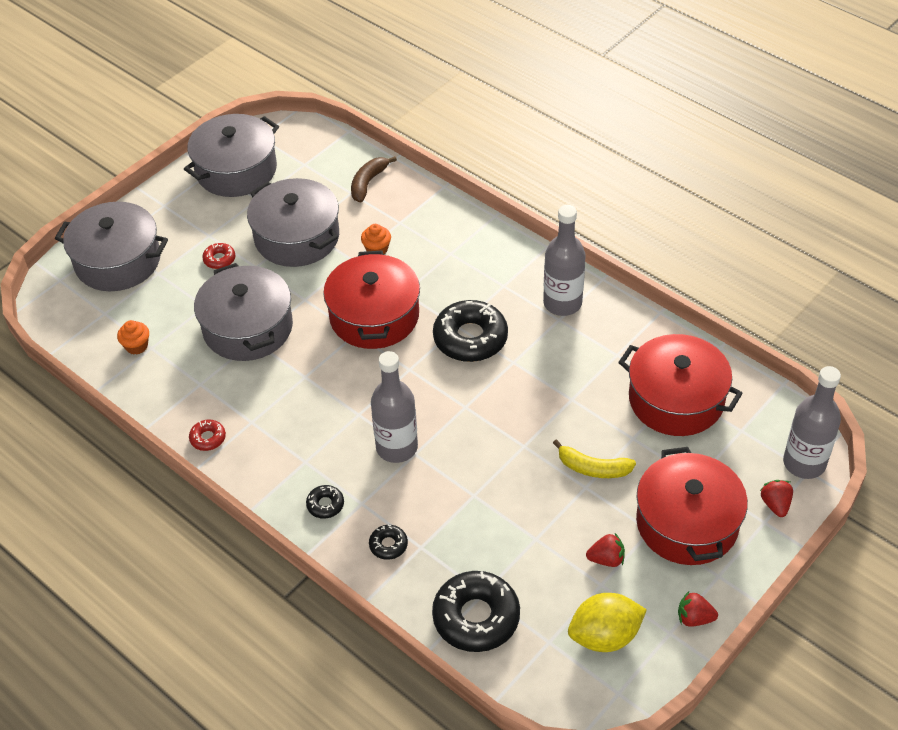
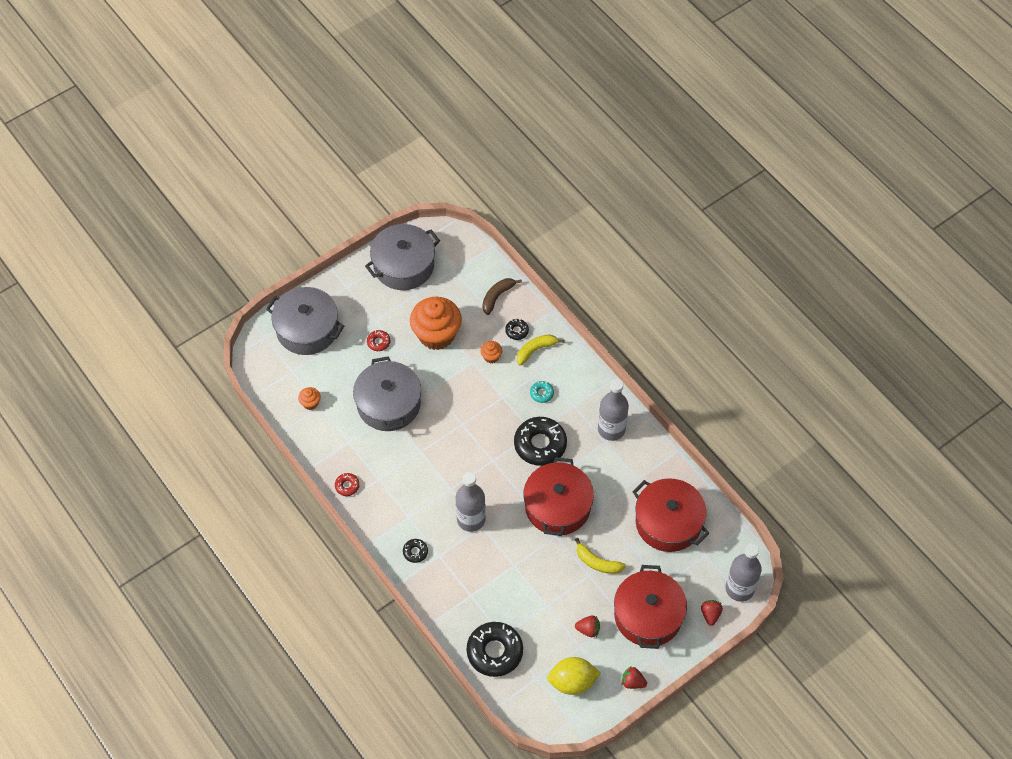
camera: 10 degrees right, 10 degrees up
(297, 237) = (436, 334): grey pot -> orange cupcake
(374, 316) = (477, 412): red pot -> red pot (557, 506)
(388, 545) = (450, 590): black donut -> black donut (517, 331)
(435, 232) = (536, 350): none -> yellow banana
(456, 279) = (541, 393): none -> turquoise donut

